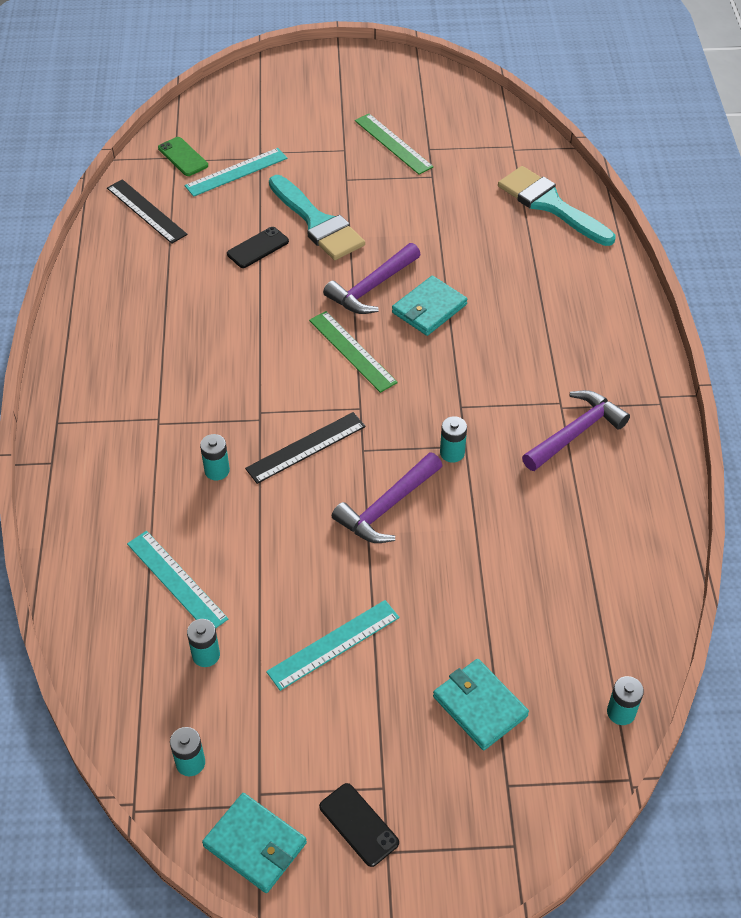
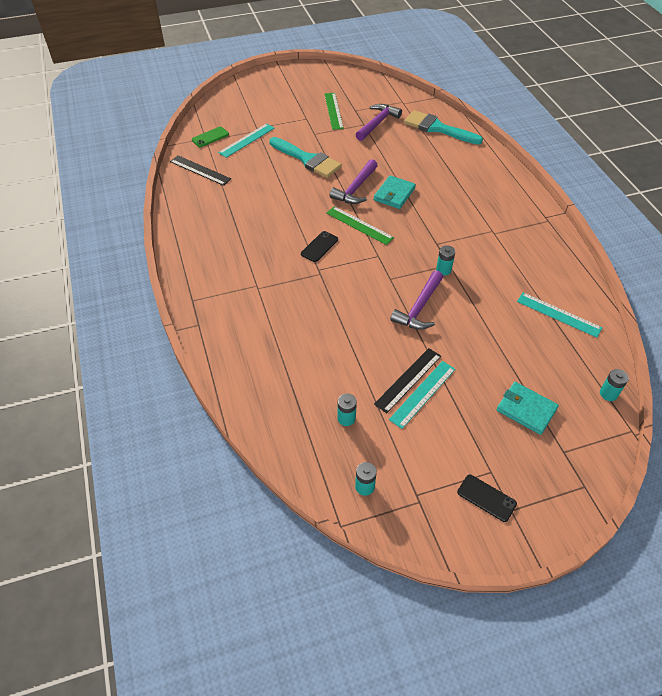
camera: 15 degrees left, 0 degrees up
(176, 581) = (308, 378): turquoise ruler -> turquoise ruler (558, 314)
(183, 157) = (210, 137): green phone -> green phone turned 75 degrees counterclockwise
(217, 470) = (306, 308): turquoise battery -> none
(255, 844) = (428, 527): turquoise wallet -> none
(258, 248) = (277, 179): black phone -> black phone (319, 246)
(306, 447) = (355, 284): black ruler -> black ruler (408, 379)
(393, 143) = (333, 111): green ruler -> green ruler turned 45 degrees clockwise
(575, 433) = (509, 245): purple hammer -> purple hammer (377, 123)

